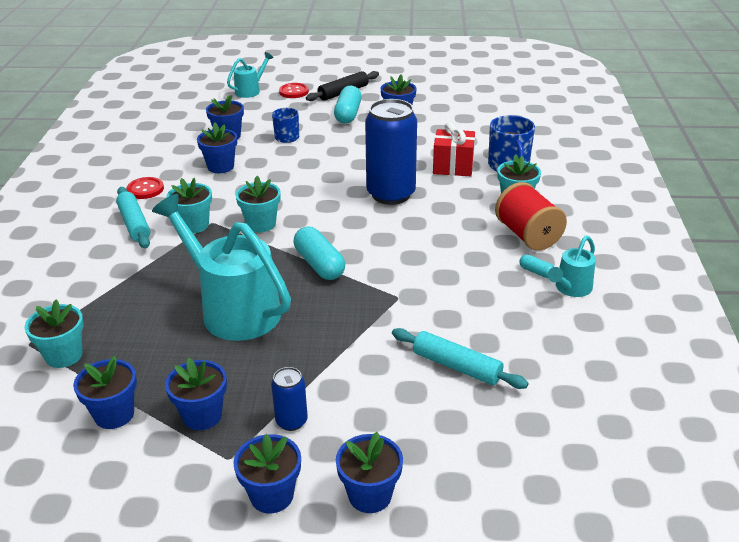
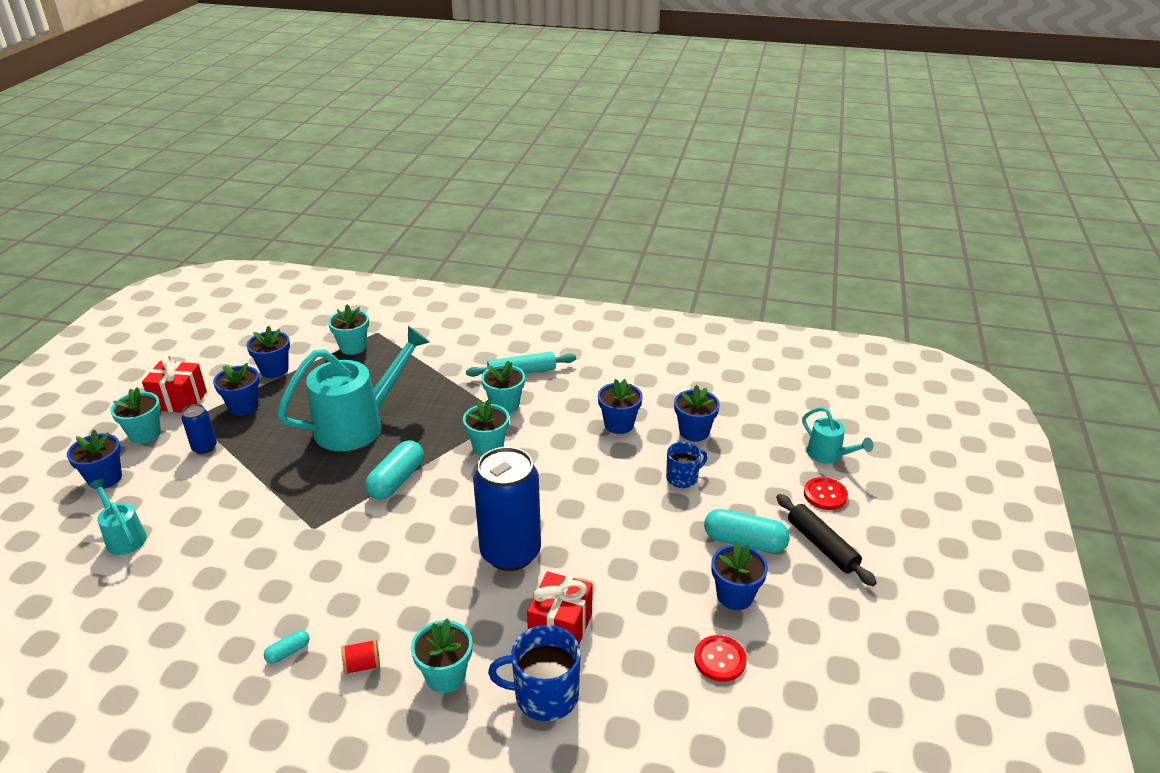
camera: 100 degrees right, 0 degrees up
(145, 189) = (585, 377): red button -> red button (720, 659)
(189, 491) = (179, 400): none -> red gift
(272, 495) = (145, 434): blue flower pot -> turquoise flower pot
(319, 264) = (397, 480): turquoise capsule -> turquoise capsule turned 45 degrees counterclockwise
(456, 366) = (192, 550): turquoise rolling pin -> none
(527, 235) = (362, 665): red spool -> red spool, size x0.46
(570, 289) = (240, 675): turquoise watering can -> turquoise watering can (124, 537)

